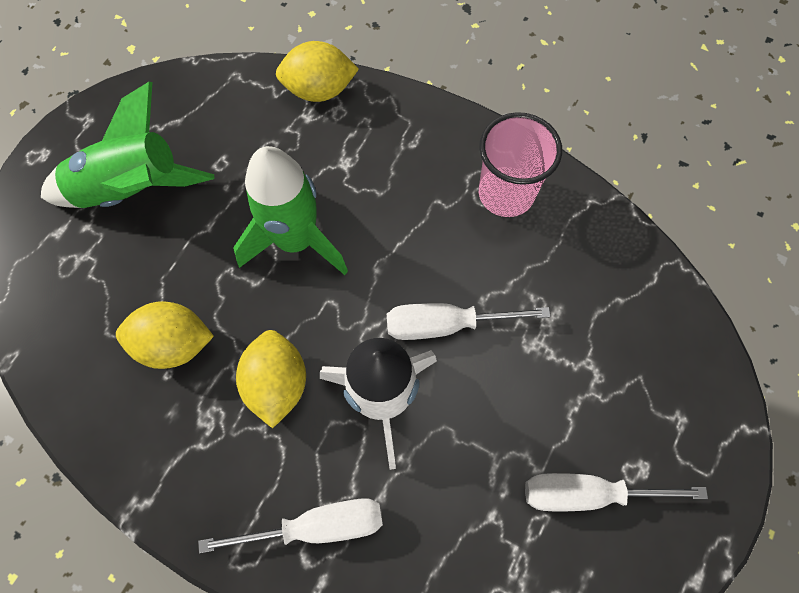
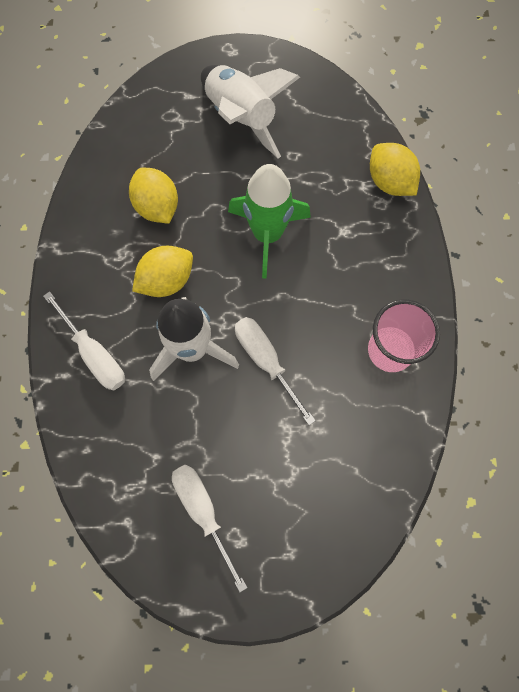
camera: 60 degrees right, 5 degrees up
(133, 190) = (241, 117): green rocket -> white rocket

